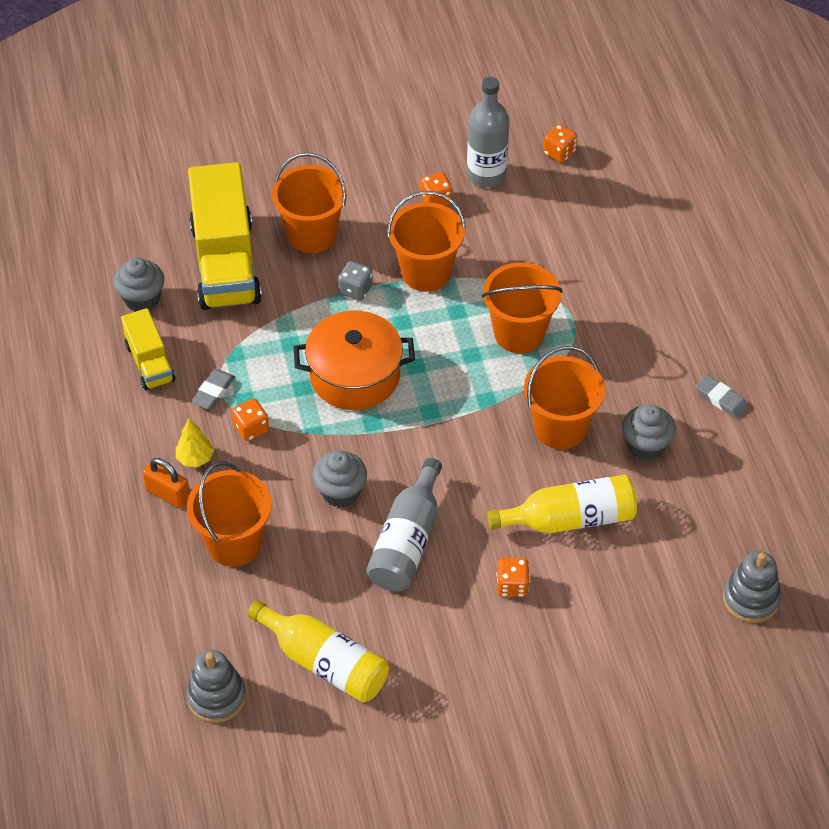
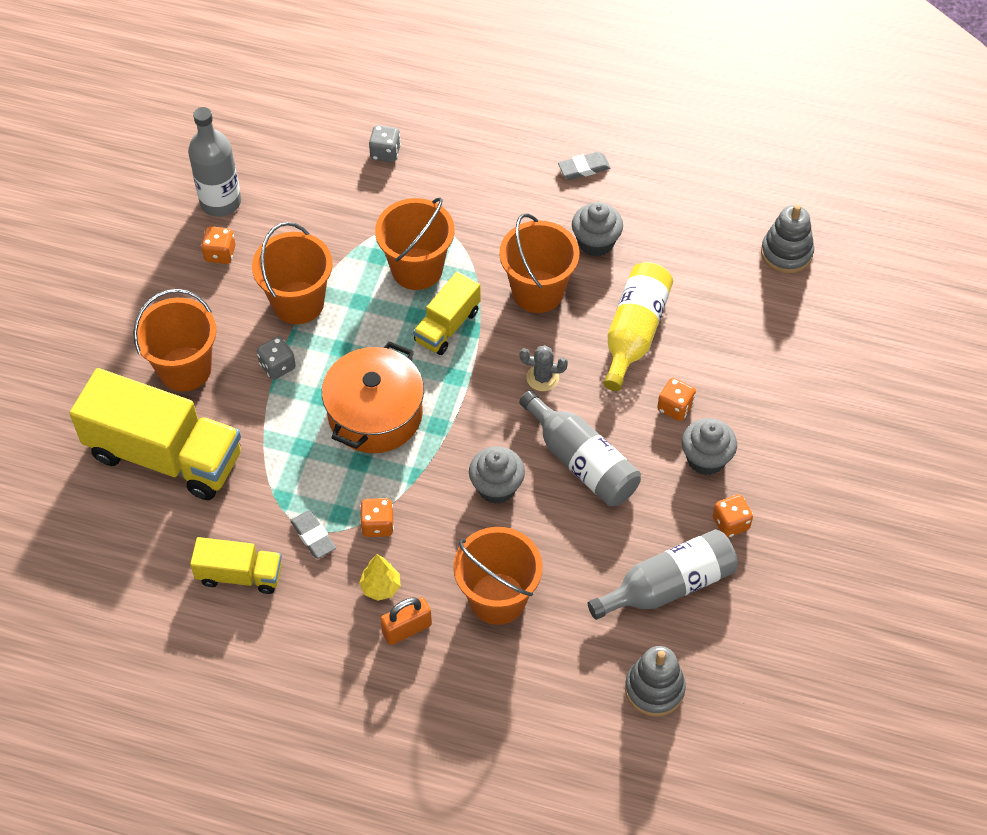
camera: 60 degrees left, 5 degrees up
(142, 299) = (155, 546): grey cupcake -> grey cupcake (706, 459)
(324, 663) = (668, 585): yellow bottle -> grey bottle
(473, 473) = (542, 378): none -> grey cactus
(477, 381) = (447, 326): none -> yellow truck
(559, 153) = (238, 137): orange dice -> orange dice (730, 523)
(622, 254) = (385, 153): none -> grey dice

